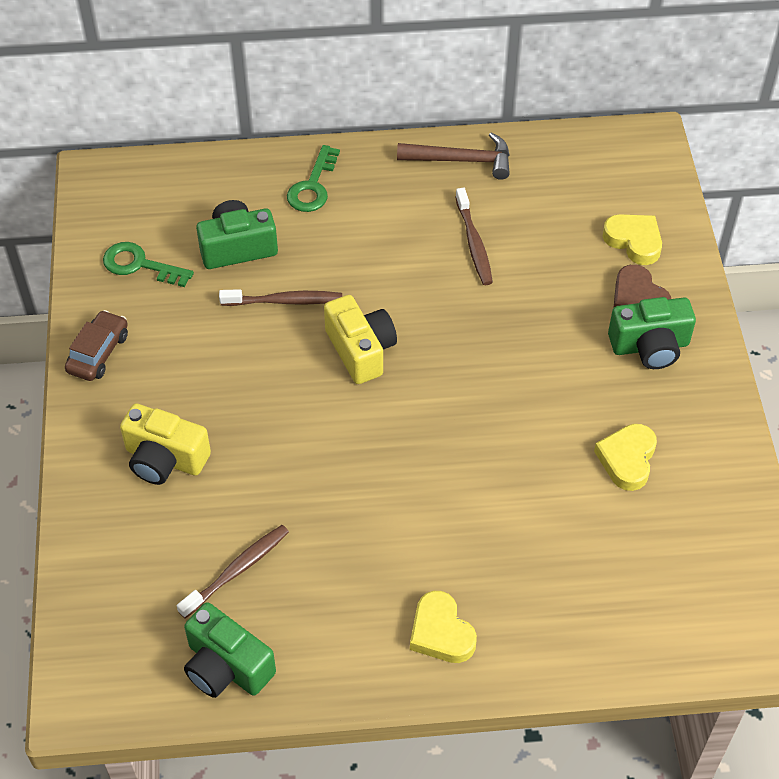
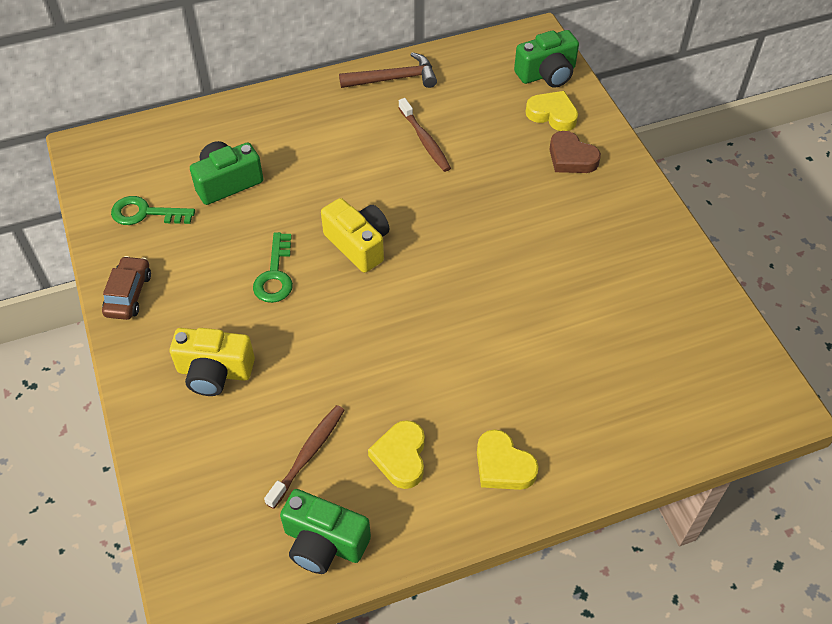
camera: 15 degrees left, 0 degrees up
(284, 301) = (281, 218): brown toothbrush -> none
(312, 186) = (277, 121): green key -> green key (275, 275)
(627, 459) = (607, 285): yellow heart -> yellow heart (401, 457)
(650, 346) = (593, 192): green camera -> green camera (547, 74)

